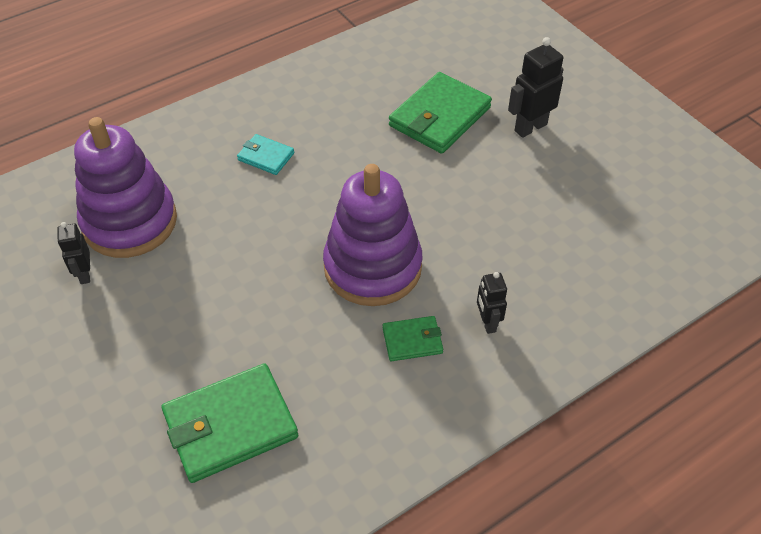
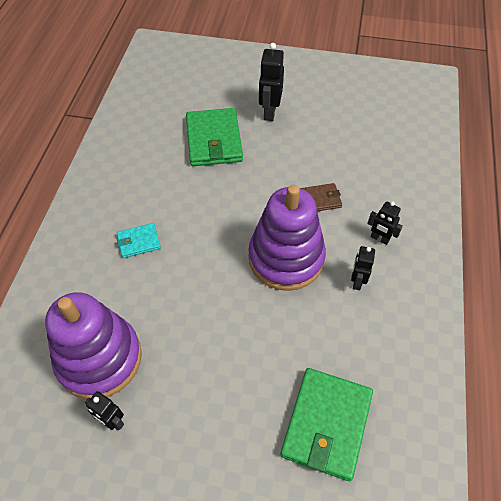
camera: 45 degrees left, 5 degrees up
(412, 340) = (357, 281): green wallet -> black robot
(474, 243) = (320, 199): none -> brown wallet

